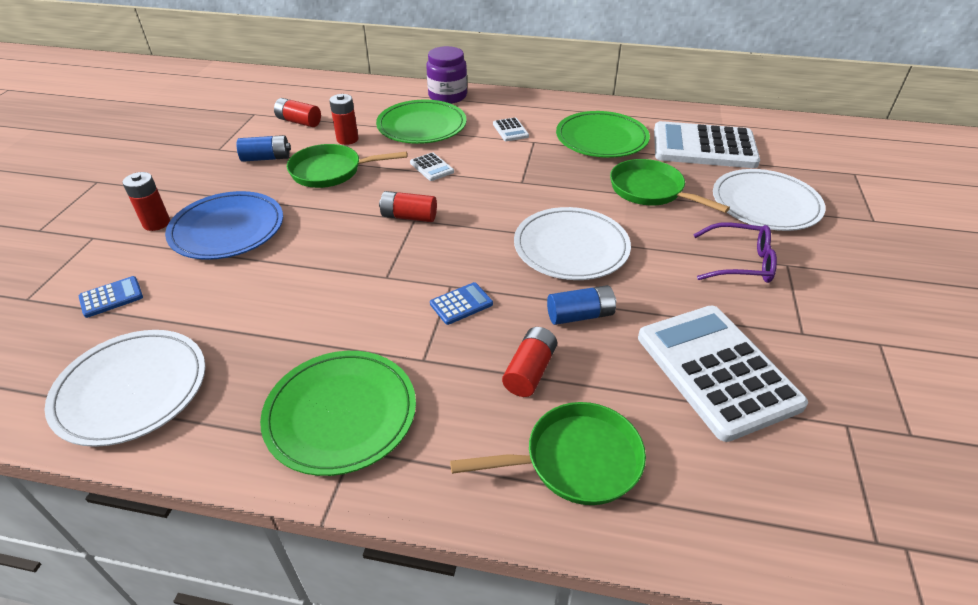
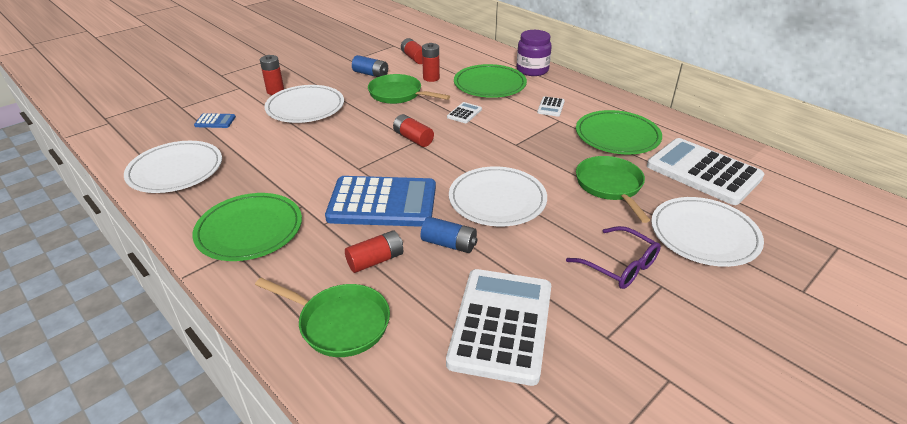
camera: 35 degrees right, 5 degrees down
(227, 229) = (305, 107): blue plate -> white plate
(432, 167) = (464, 113): white calculator -> white calculator turned 150 degrees counterclockwise
(461, 304) = (382, 202): blue calculator -> blue calculator, size x2.43

